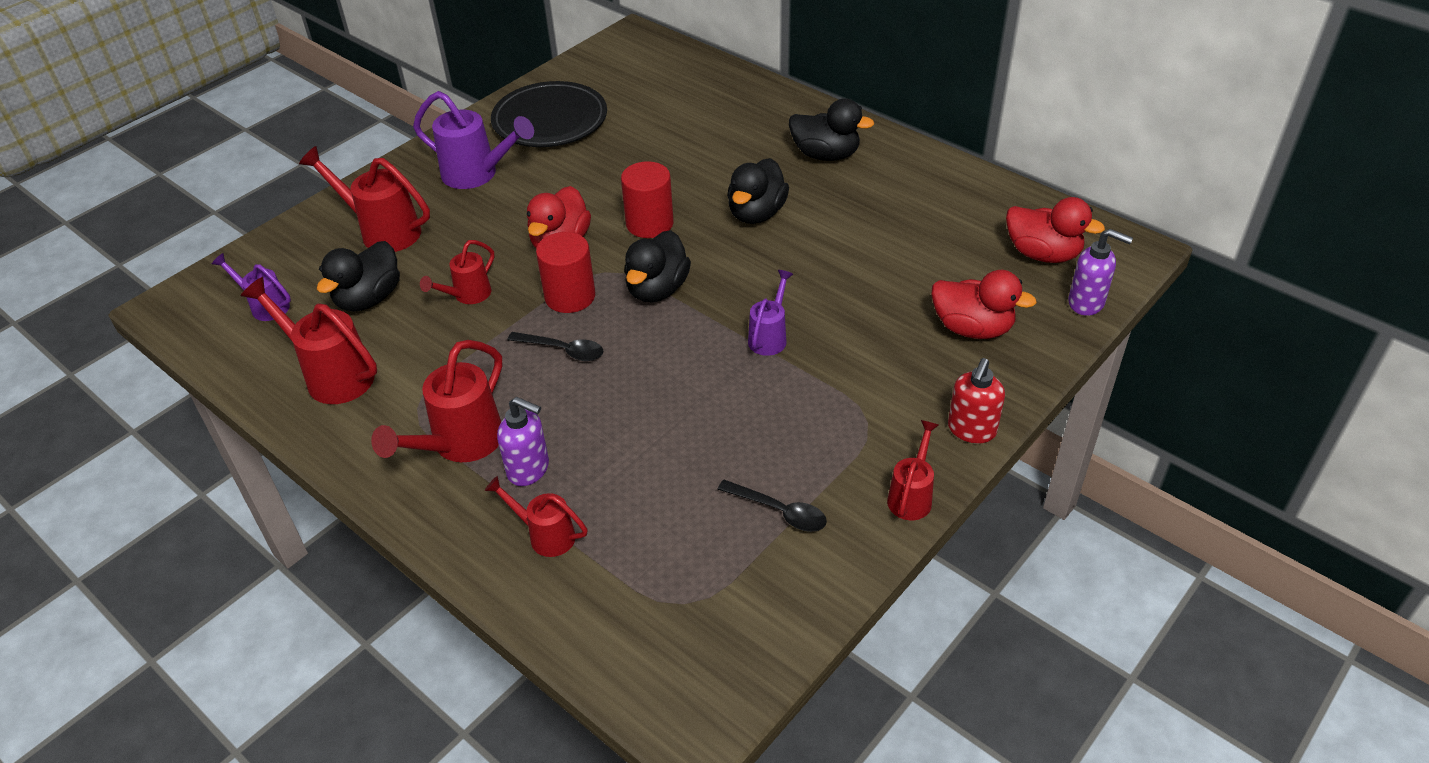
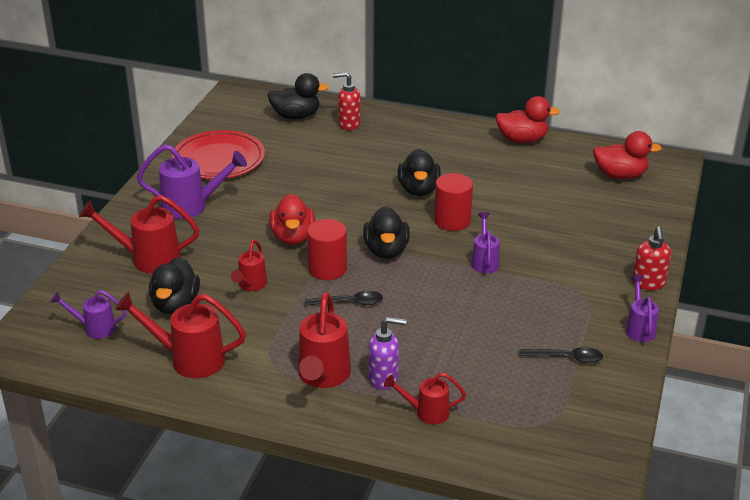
camera: 25 degrees left, 10 degrees down
(550, 120) = (219, 159): black plate -> red plate
(649, 223) = (348, 211): red cylinder -> red cylinder (452, 220)
(733, 104) = (348, 124): none -> red soap dispenser
(825, 155) = (438, 144): black duck -> black duck (296, 116)
(911, 495) = (639, 328): red watering can -> purple watering can
(972, 328) = (608, 227): red duck -> red duck (522, 140)
(1087, 303) = (665, 197): purple soap dispenser -> none

